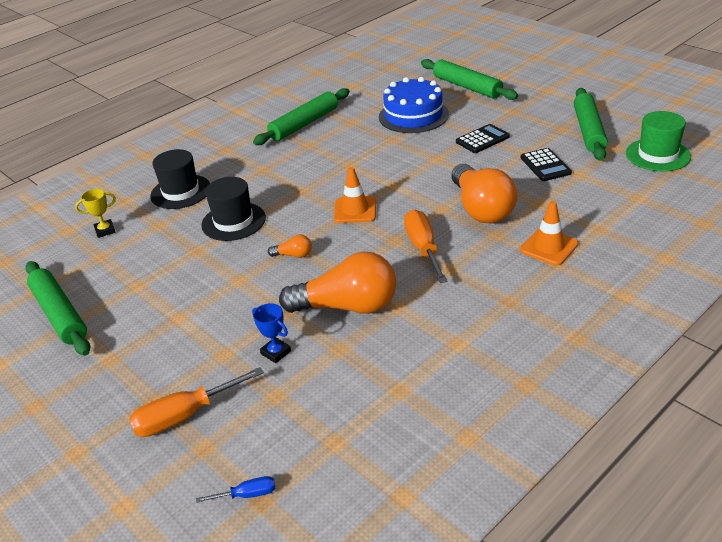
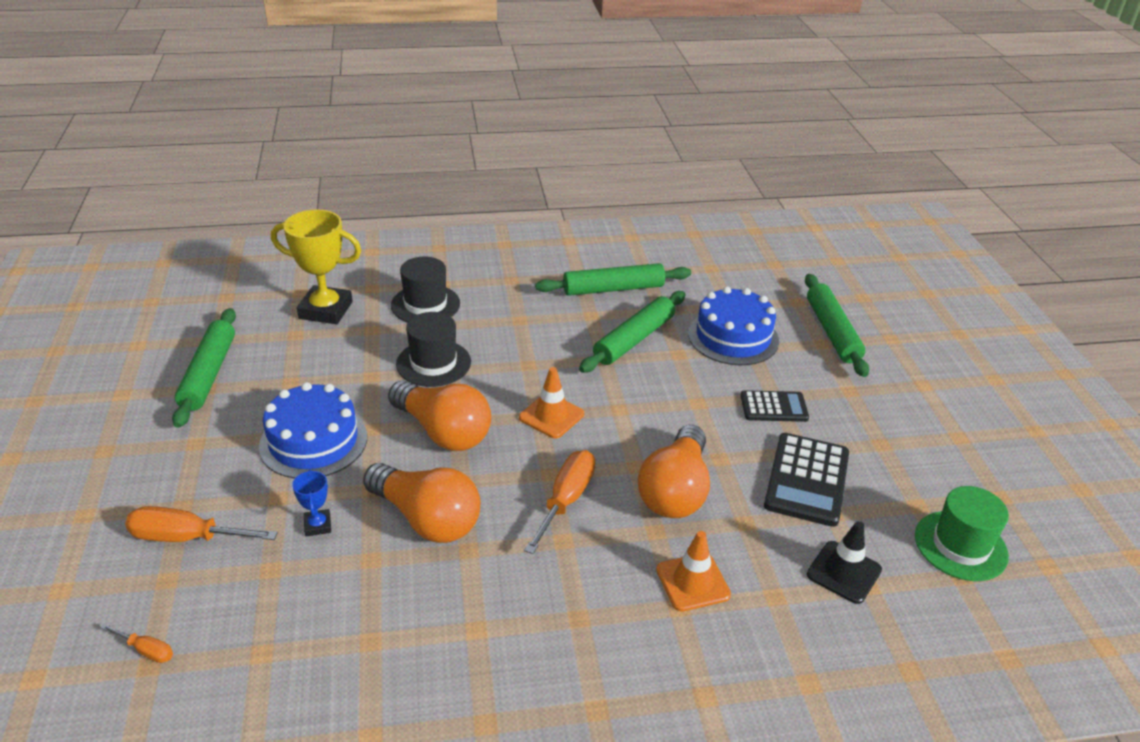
camera: 30 degrees right, 0 degrees up
(105, 230) = (326, 310): yellow trophy -> yellow trophy, size x2.12
(205, 309) = (313, 441): none -> blue cake
(247, 495) = (146, 650): blue screwdriver -> orange screwdriver
(293, 255) = (443, 432): orange light bulb -> orange light bulb, size x2.39
(545, 165) = (806, 480): black calculator -> black calculator, size x1.61
(589, 131) = (911, 465): green rolling pin -> green rolling pin (634, 339)
(618, 198) = (844, 572): none -> black traffic cone

